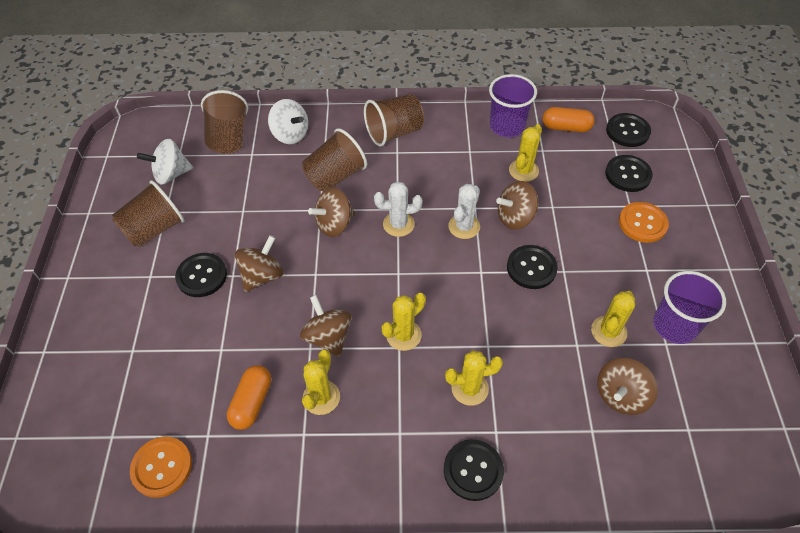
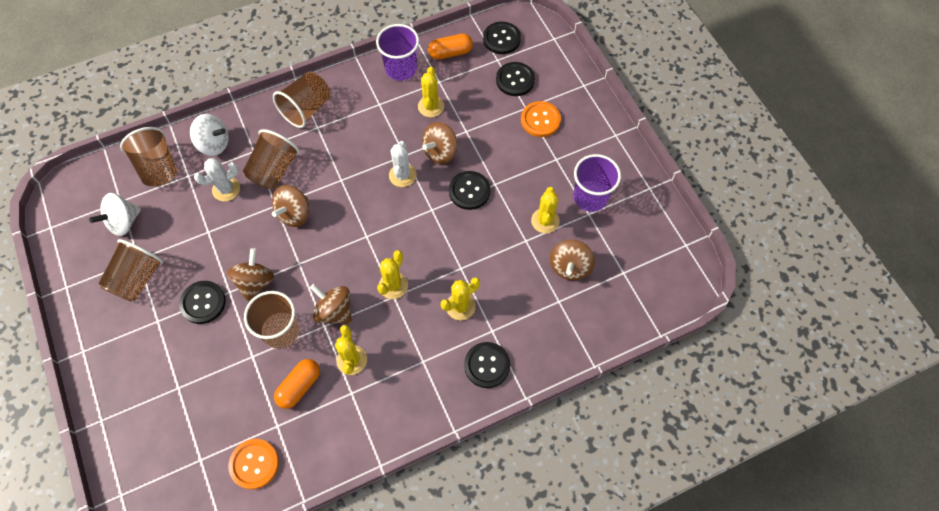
camera: 25 degrees left, 10 degrees up
(252, 402) = (299, 386): orange capsule -> orange capsule turned 45 degrees clockwise
(263, 335) = (281, 331): none -> brown cup
(398, 224) = (348, 193): white cactus -> white cactus (226, 189)

